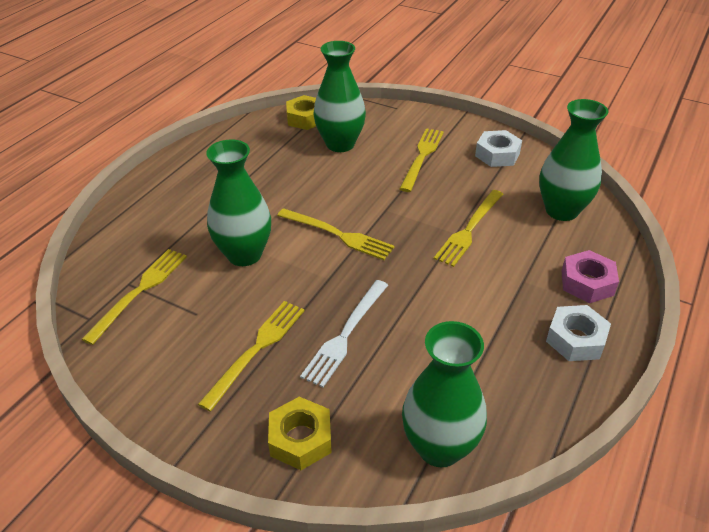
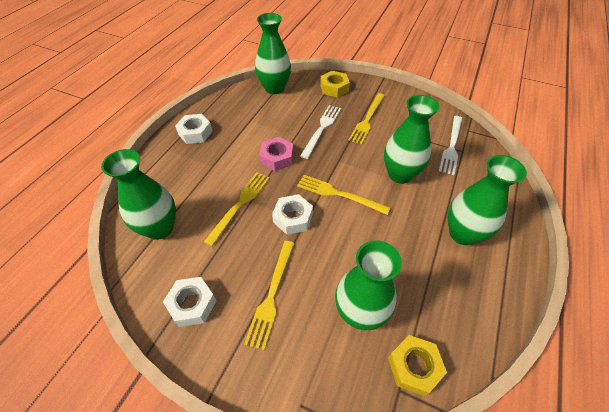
camera: 175 degrees right, 10 degrees up
(139, 292) = (451, 146): yellow fork -> white fork
(205, 191) = (462, 234): none -> green vase
(400, 213) = (293, 218): none -> white nut
(587, 283) = (172, 166): pink nut -> pink nut (277, 158)

